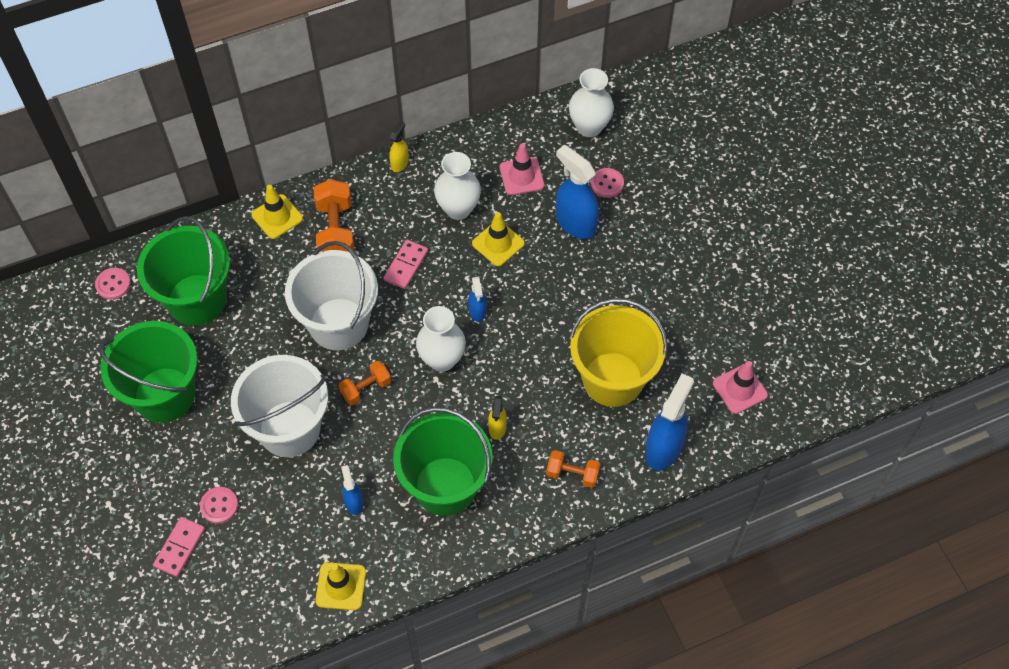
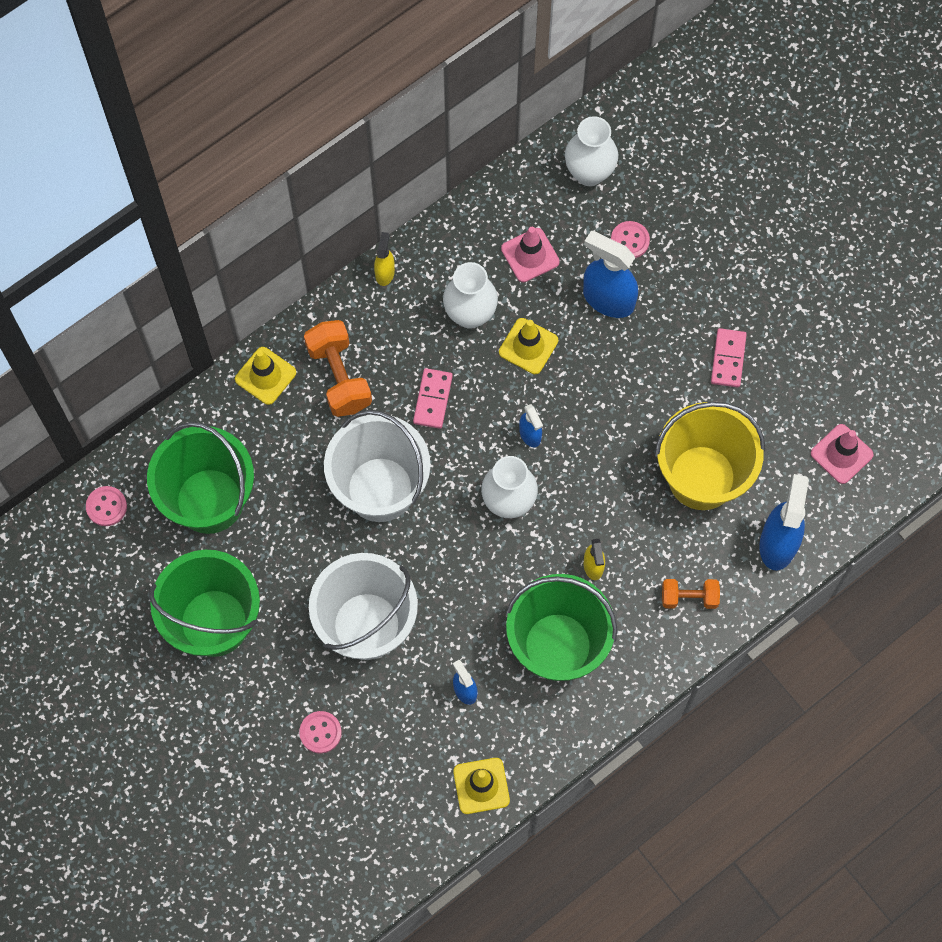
camera: 15 degrees left, 10 degrees up
(180, 547) = (294, 790): pink domino -> pink domino (728, 359)
(366, 388) = (435, 558): orange dumbbell -> none

